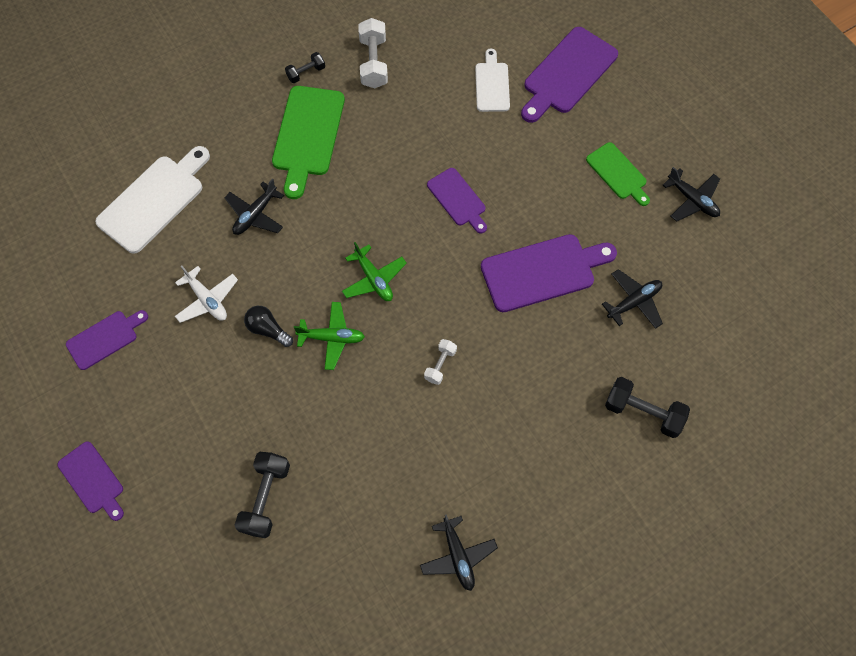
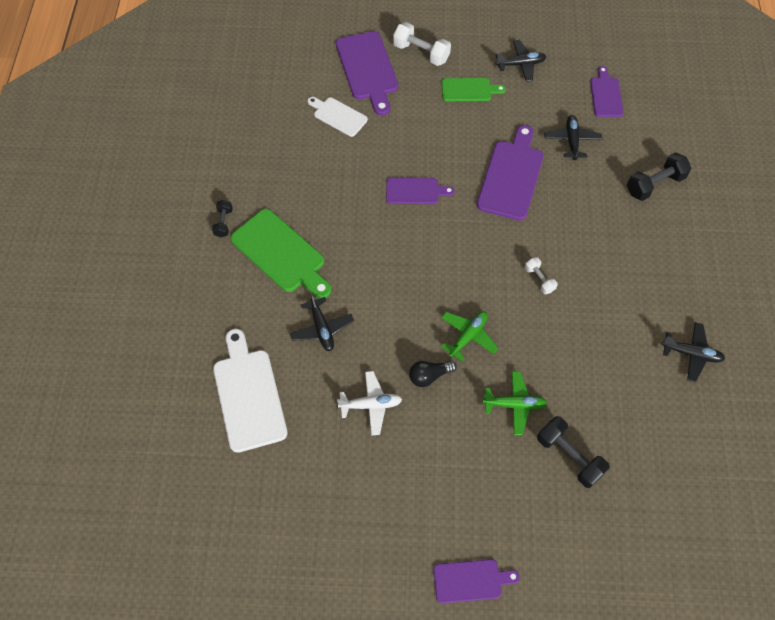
camera: 55 degrees left, 5 degrees down
(105, 338) = (348, 502): purple cutting board -> purple cutting board (606, 95)
(373, 62) = (254, 174): white dumbbell -> white dumbbell (421, 53)
(374, 279) = (439, 281): green plane -> green plane (514, 405)

